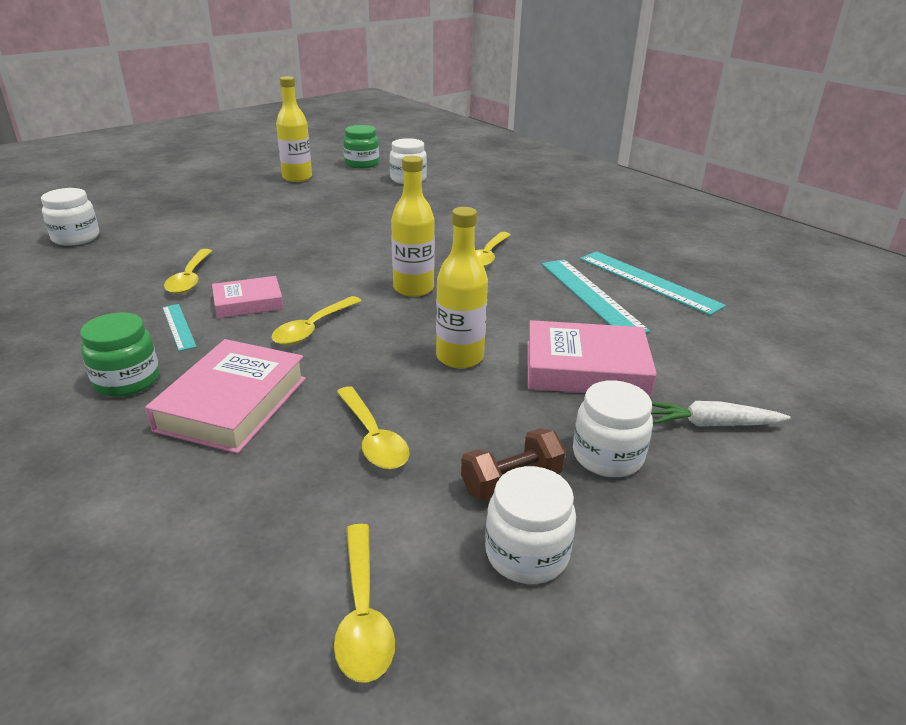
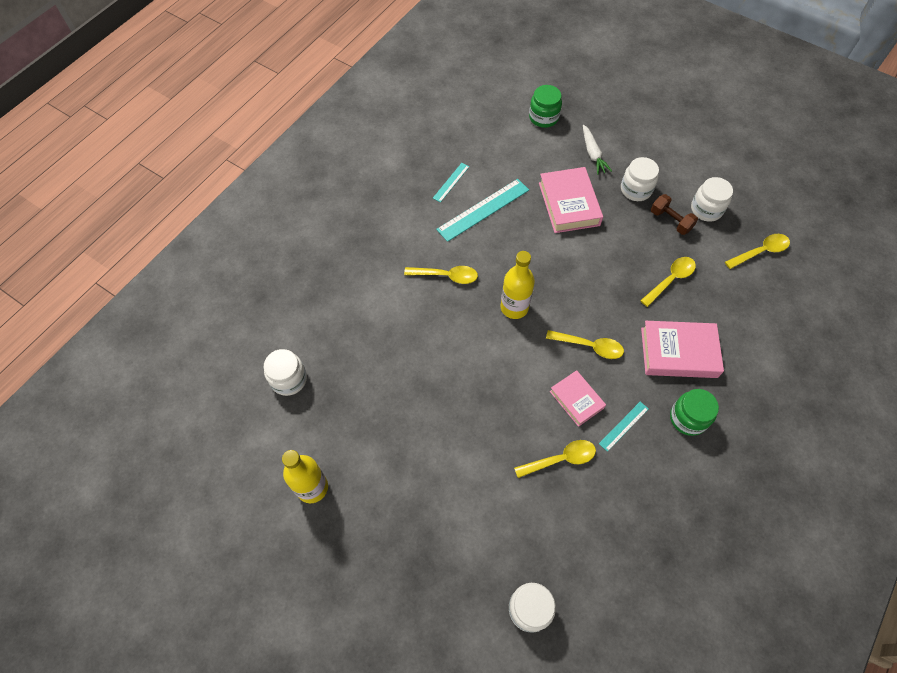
camera: 105 degrees left, 30 degrees up
(362, 164) = (249, 440): green jar -> green jar (543, 117)
(460, 357) = (585, 261): yellow bottle -> none
(648, 281) = (451, 182): turquoise ruler -> turquoise ruler, size x0.52

